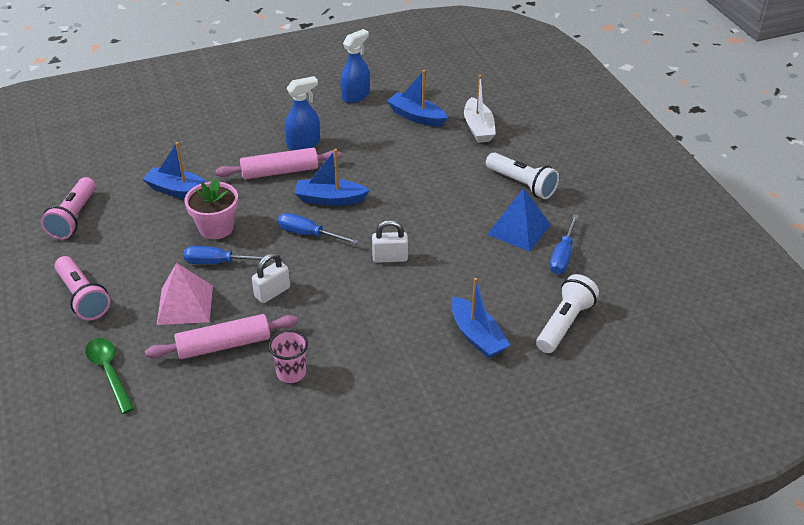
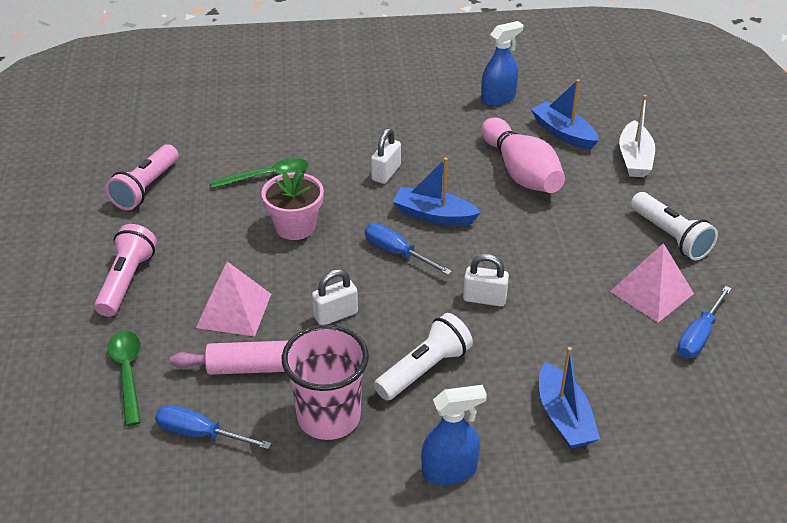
camera: 15 degrees right, 0 degrees up
(83, 298) = (127, 281): pink flashlight -> pink flashlight turned 150 degrees counterclockwise
(179, 191) = (267, 176): blue boat -> green spoon
(218, 263) = (285, 268): blue screwdriver -> blue screwdriver (200, 434)
(280, 171) = (386, 173): pink rolling pin -> white padlock
(291, 373) = (329, 417): pink cup -> pink cup, size x1.78
(303, 144) = (422, 145): blue spray bottle -> blue spray bottle (449, 470)
(391, 153) = (521, 172): none -> pink bowling pin
(519, 229) = (652, 292): blue pyramid -> pink pyramid
(565, 323) = (679, 424): white flashlight -> white flashlight (424, 369)

